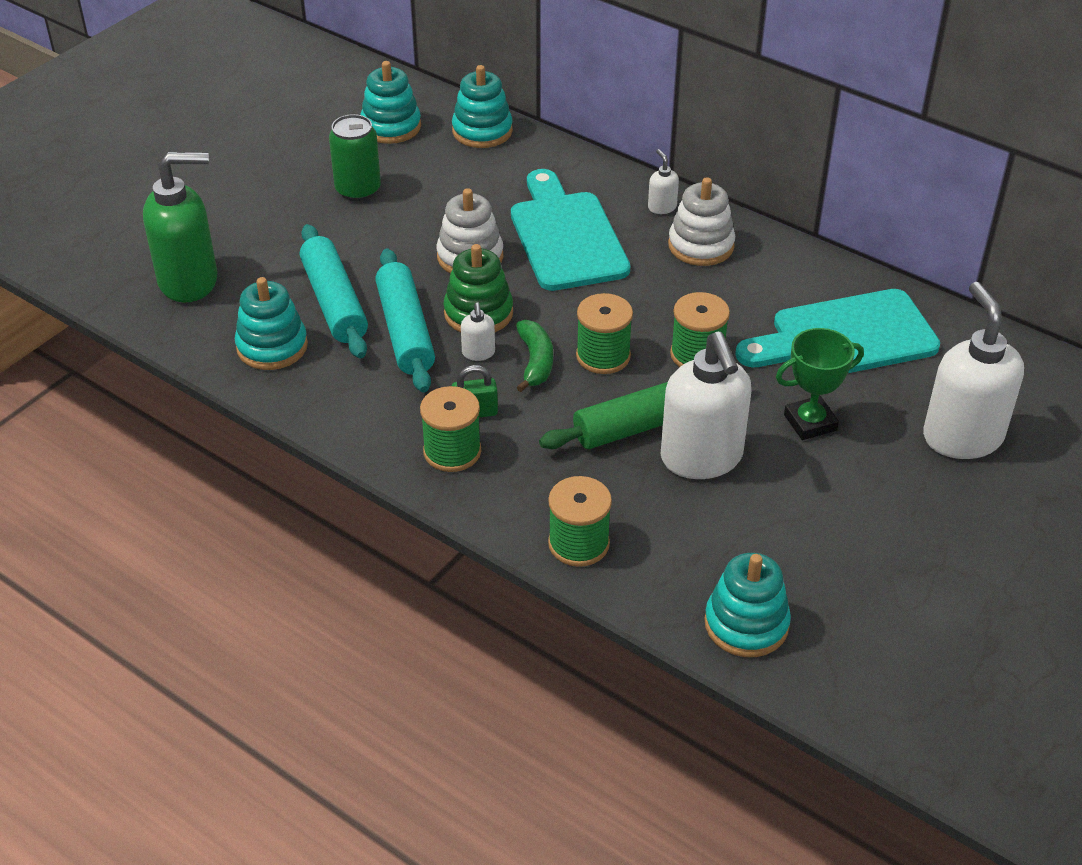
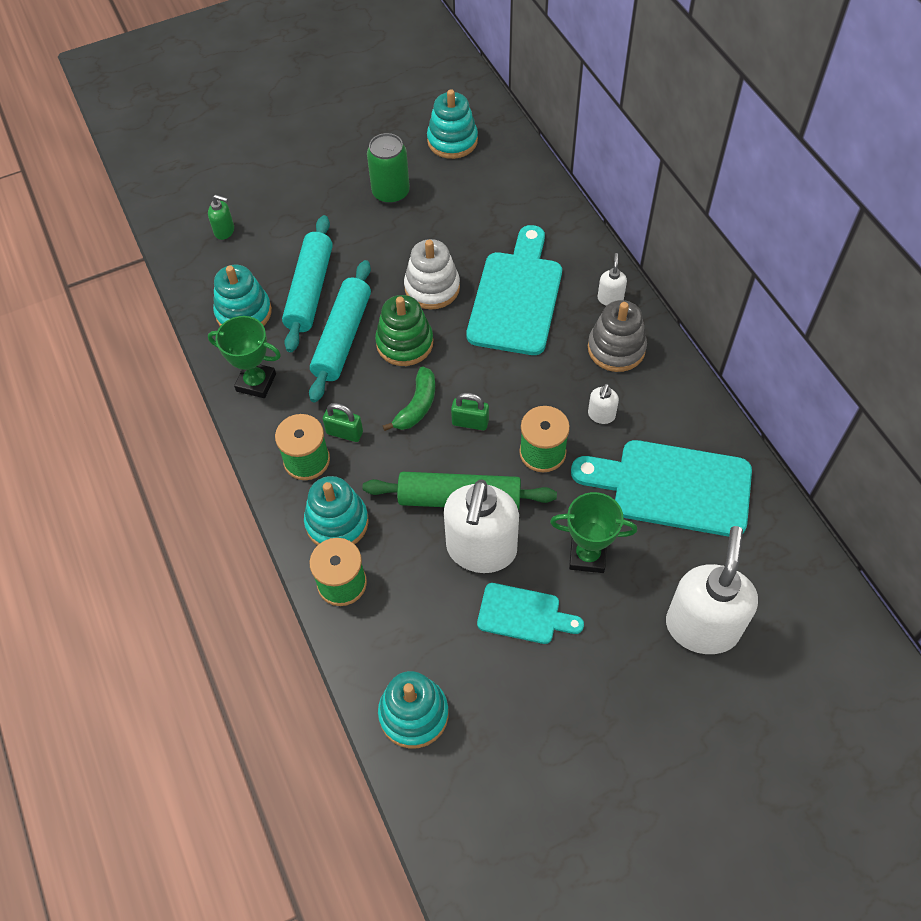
camera: 30 degrees right, 15 degrees up
(189, 281) = (224, 231): green soap dispenser -> green soap dispenser, size x0.42
(337, 404) = (256, 382): none -> green trophy
(478, 353) = (381, 380): white soap dispenser -> white soap dispenser (601, 415)
(482, 131) = (518, 170): turquoise stacking toy -> turquoise stacking toy (337, 522)
(603, 356) = (470, 422): green spool -> green padlock
(701, 246) = (616, 348): white stacking toy -> grey stacking toy
(788, 495) = (524, 614): none -> turquoise cutting board

